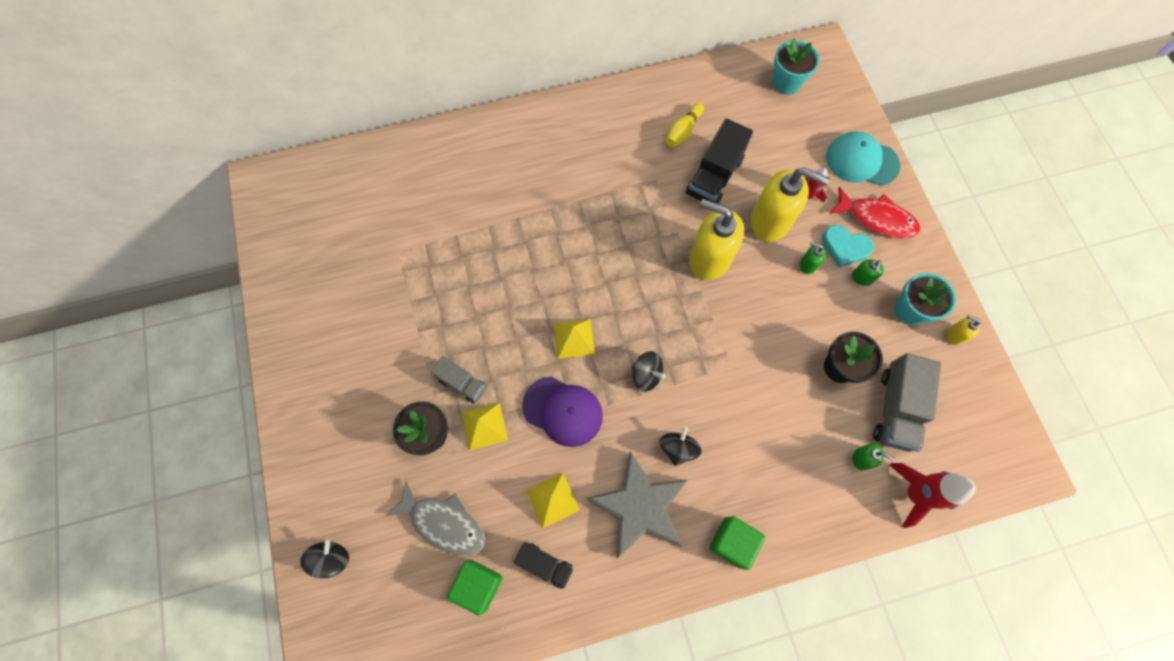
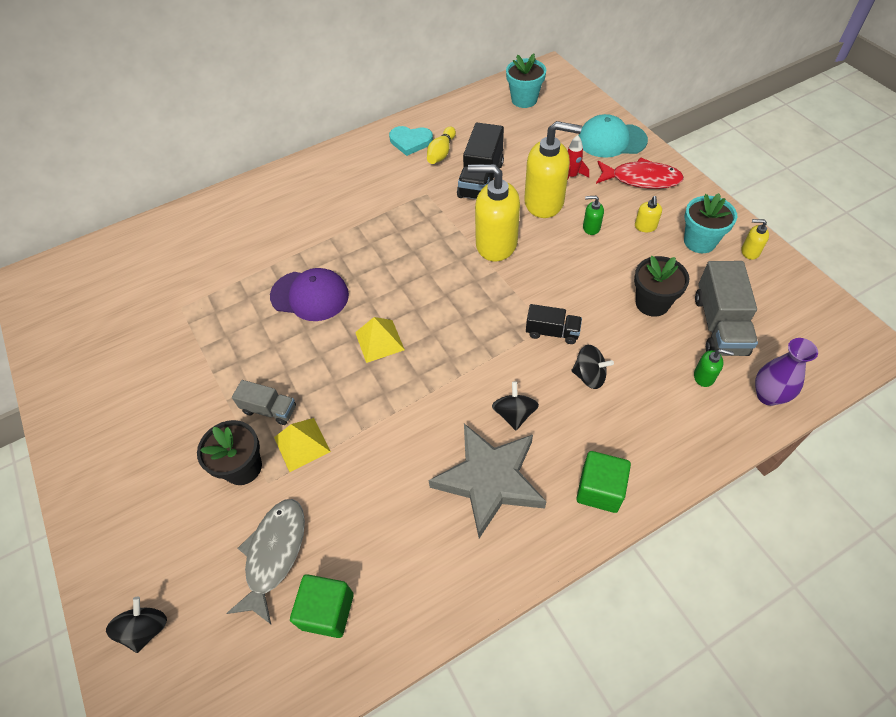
camera: 10 degrees left, 15 degrees down
(444, 523) = (274, 554): grey fish -> grey fish turned 90 degrees counterclockwise
(545, 564) = (400, 567): black truck -> black truck (552, 332)
(552, 500) = (393, 498): yellow pyramid -> none
(563, 411) = (384, 409): purple cap -> purple cap (310, 295)
(646, 375) = (462, 355): black spinning top -> black spinning top (589, 376)
(845, 247) = (621, 206): turquoise heart -> turquoise heart (410, 142)
(861, 278) = (645, 227): green soap dispenser -> yellow soap dispenser
(914, 494) = (768, 395): red rocket -> purple vase

